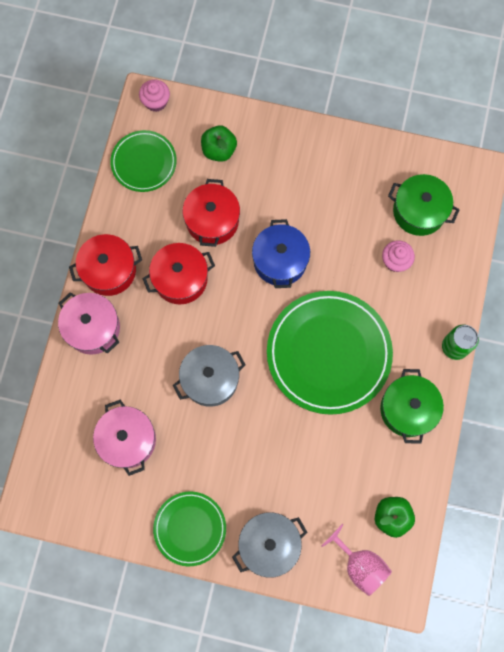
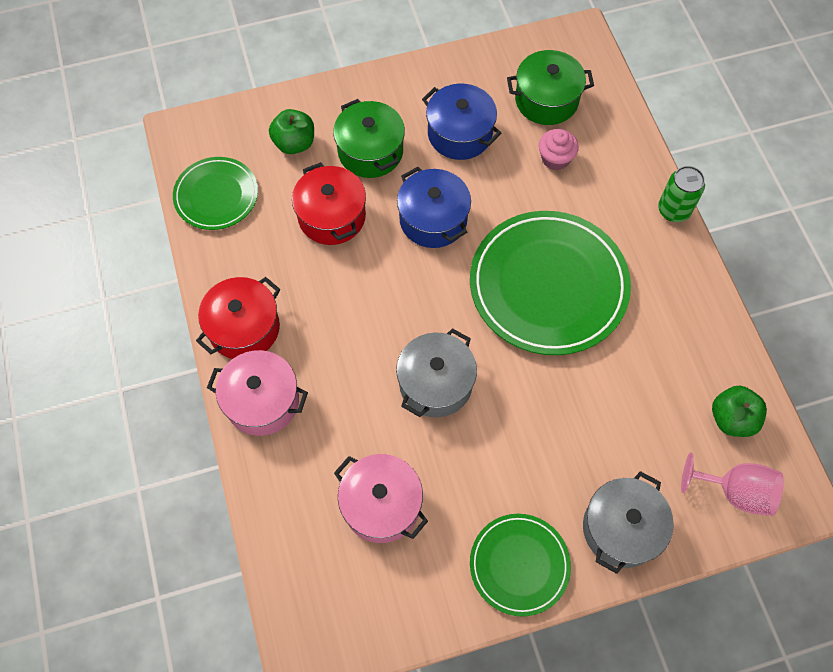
camera: 30 degrees left, 10 degrees down
(156, 102) = (193, 129): pink cupcake -> none
(180, 279) = (333, 294): red pot -> none
(339, 205) = (460, 134): none -> blue pot
(407, 409) = (670, 297): green pot -> green pot (370, 151)

